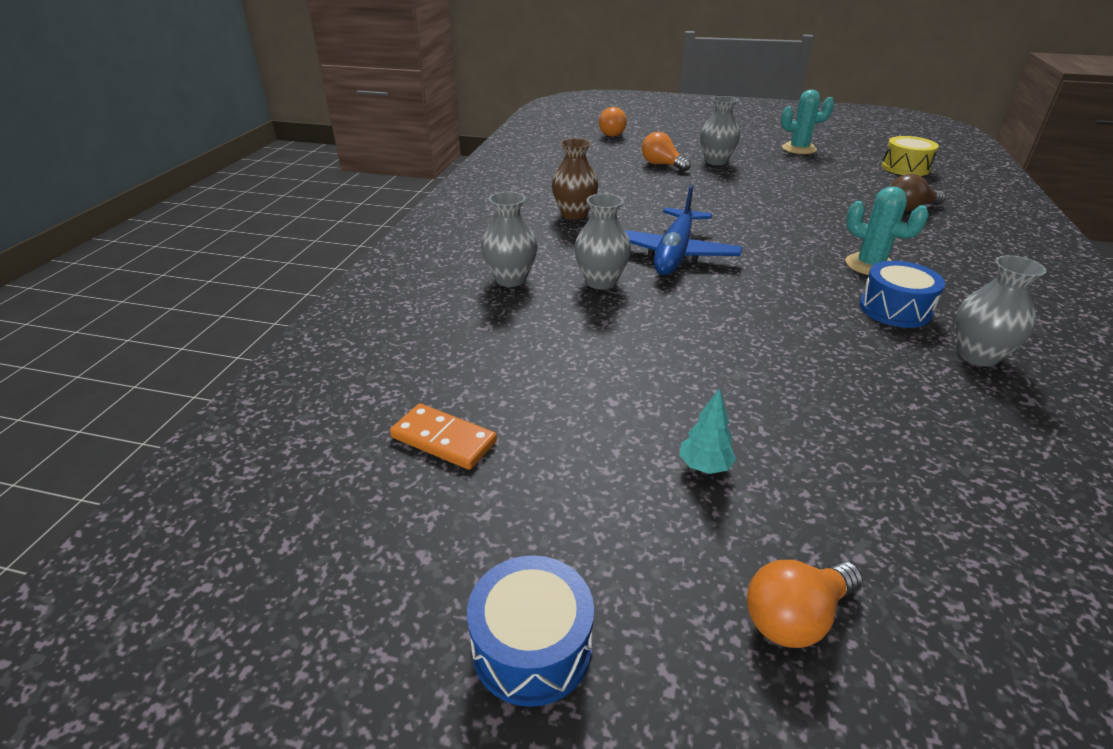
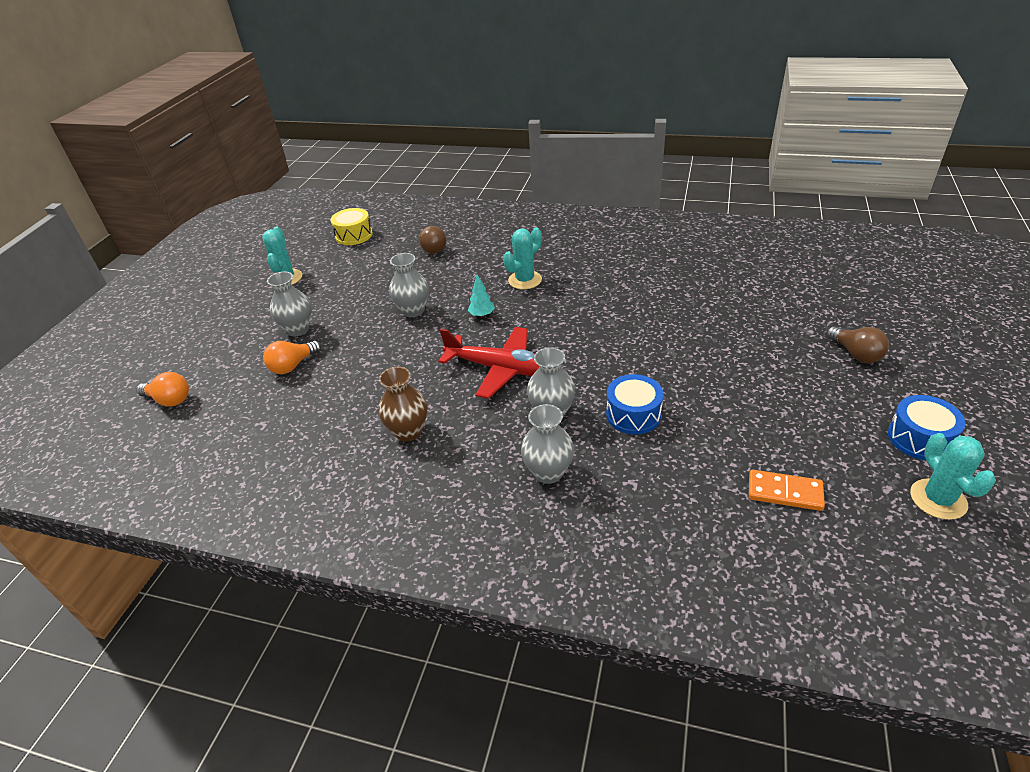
camera: 85 degrees left, 5 degrees up
(383, 619) = (938, 499): none -> turquoise cactus
(443, 440) = (784, 492): orange domino -> orange domino turned 75 degrees clockwise
(674, 253) = (501, 369): blue plane -> red plane
(704, 466) = (766, 373): turquoise tree -> turquoise tree (482, 315)
(795, 617) = (856, 354): orange light bulb -> brown light bulb
(895, 309) = (585, 281): blue drum -> blue drum (633, 414)
(977, 356) = (634, 265): grey vase -> grey vase (413, 311)

